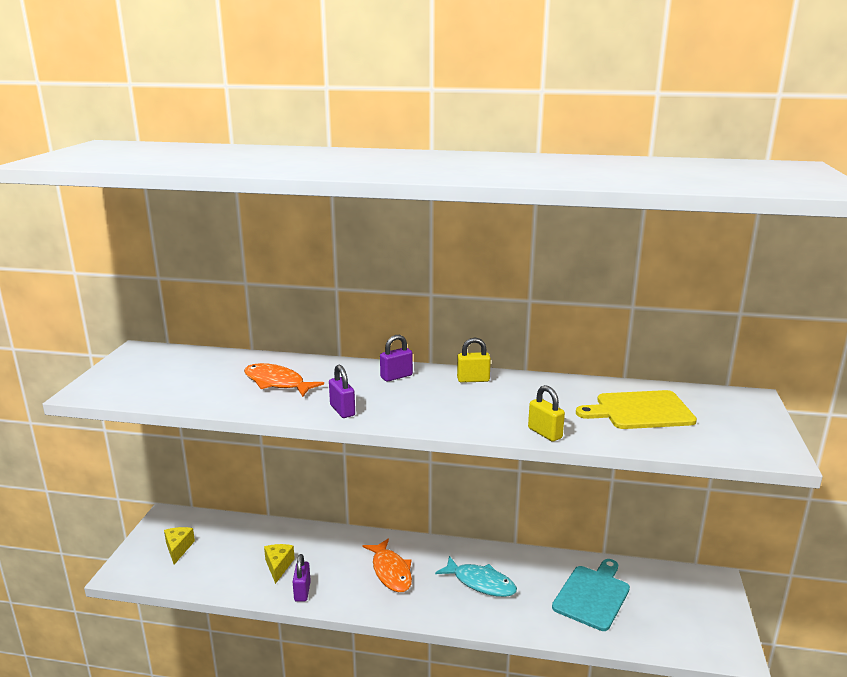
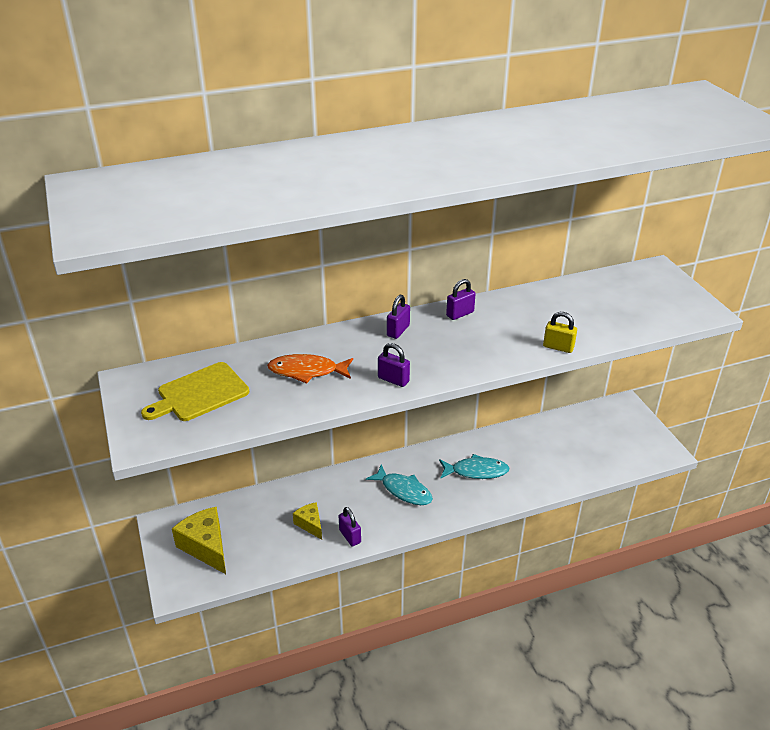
camera: 30 degrees left, 15 degrees up
(178, 548) = (206, 547): yellow cheese -> yellow cheese, size x1.75
(391, 571) = (403, 490): orange fish -> turquoise fish
(473, 380) = (460, 314): yellow padlock -> purple padlock
(592, 595) = (557, 448): turquoise cutting board -> none
(640, 411) = (600, 304): yellow cutting board -> yellow cutting board (199, 393)

